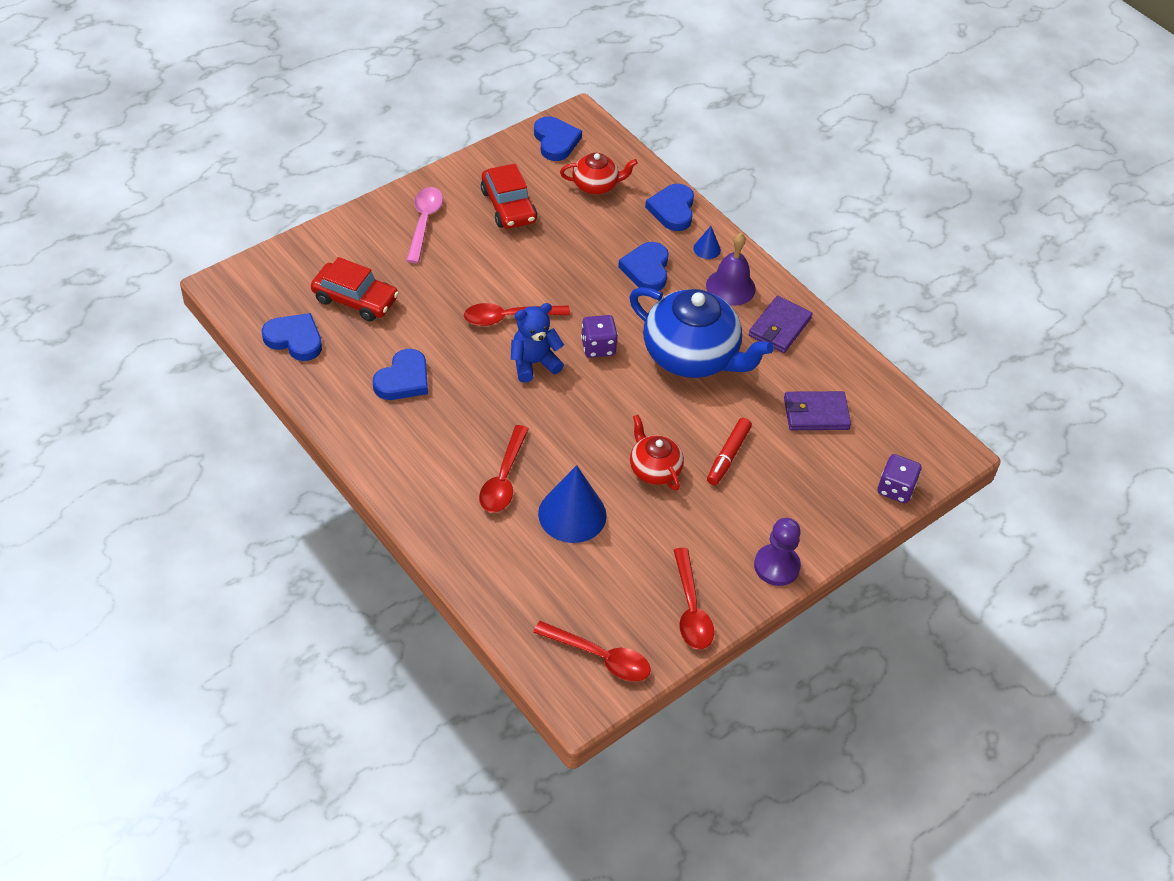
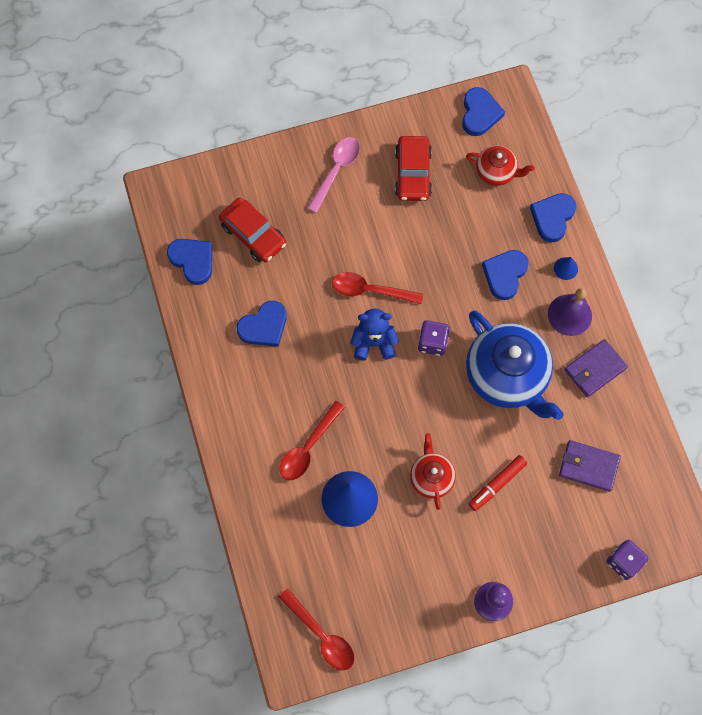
camera: 25 degrees right, 20 degrees up
(691, 609) = (408, 617): red spoon -> none

